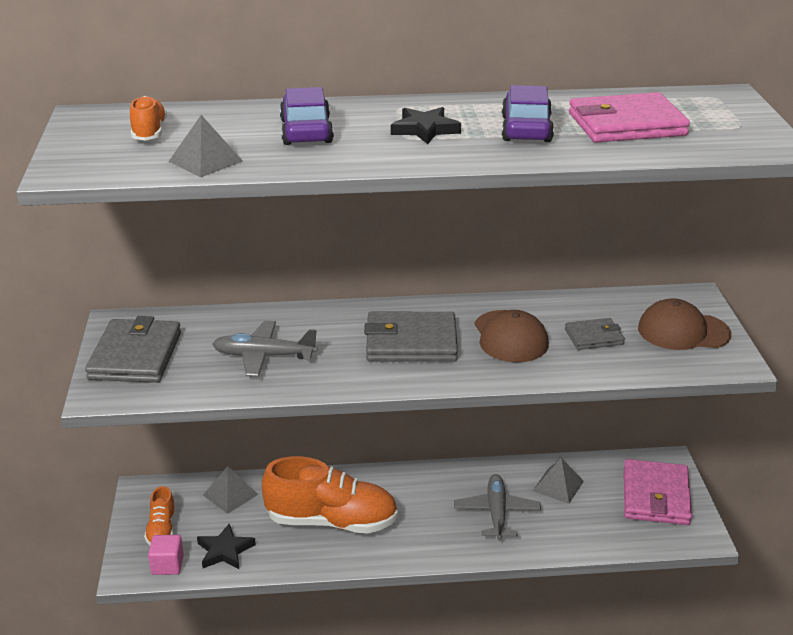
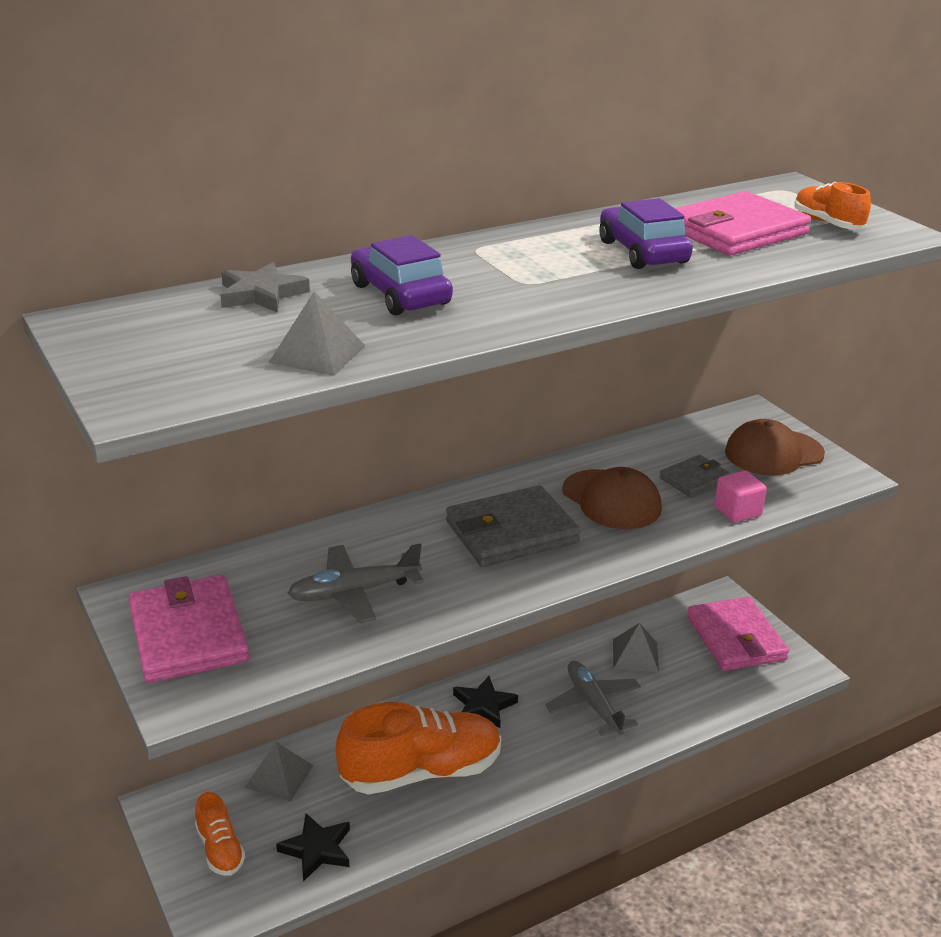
camera: 25 degrees left, 0 degrees up
(135, 356) = (188, 634): grey wallet -> pink wallet
(149, 132) = (199, 329): orange shoe -> orange shoe (827, 223)
(167, 565) = (256, 892): pink cube -> pink cube (737, 511)
(213, 116) = (261, 294): none -> grey star
(425, 129) = (535, 270): black star -> black star (483, 706)

